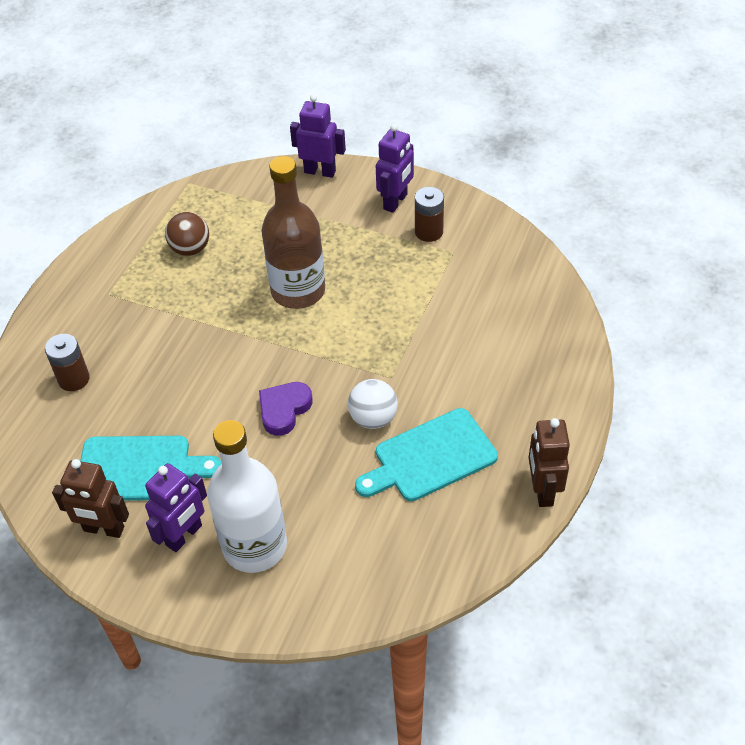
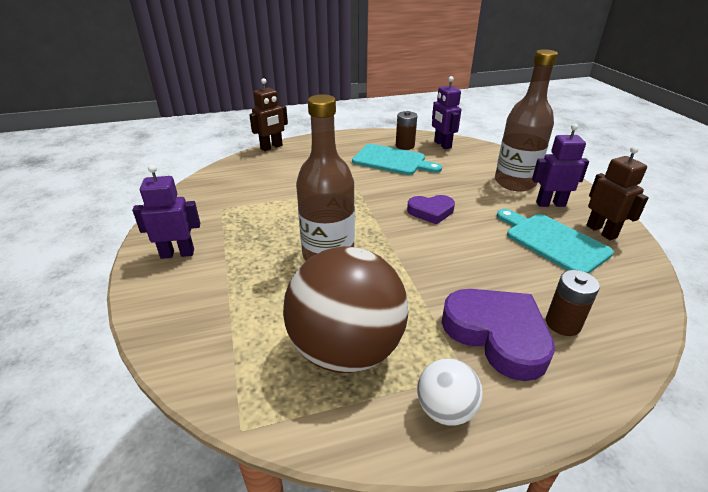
camera: 130 degrees left, 15 degrees down
(111, 333) = (497, 334): none -> purple heart
(190, 249) = (346, 349): brown ball -> brown ball, size x2.13
(255, 546) = (515, 182): white bottle -> brown bottle
(320, 171) = (155, 320): purple robot -> purple robot (442, 144)
(373, 418) = (393, 183): white ball -> white ball (445, 409)
(429, 232) = (206, 224): brown battery -> brown battery (405, 146)
(542, 490) = (370, 134): brown robot -> brown robot (271, 147)

